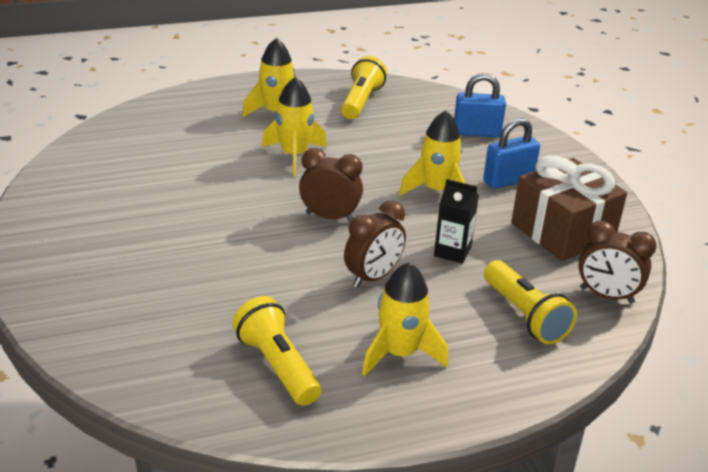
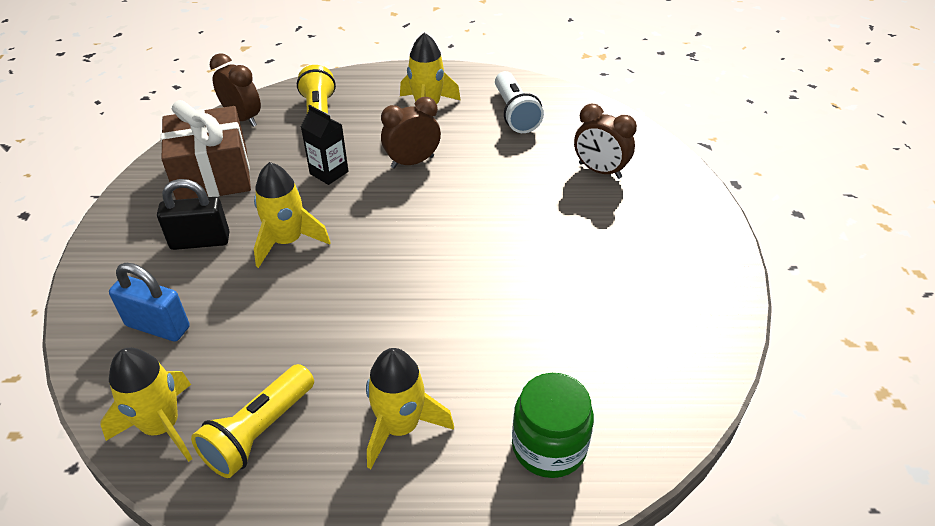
camera: 160 degrees left, 10 degrees up
(178, 117) = (549, 446): none -> green jar
(277, 366) = (515, 113): yellow flashlight -> white flashlight
(294, 155) = (414, 326): yellow rocket -> yellow rocket (162, 426)
(330, 217) = (417, 228): brown clock -> brown clock (600, 171)
(508, 180) = (200, 241): blue padlock -> black padlock

